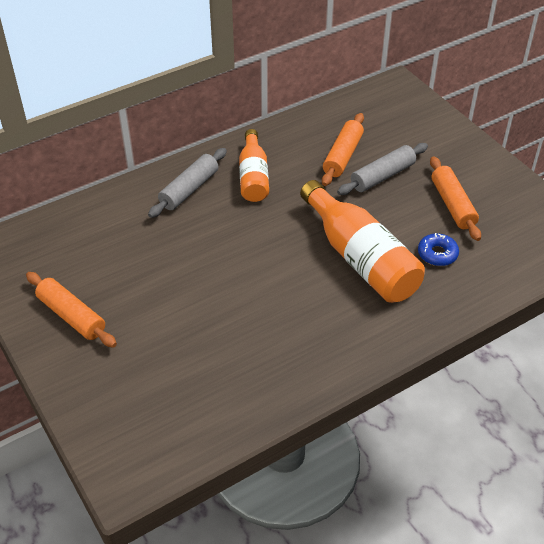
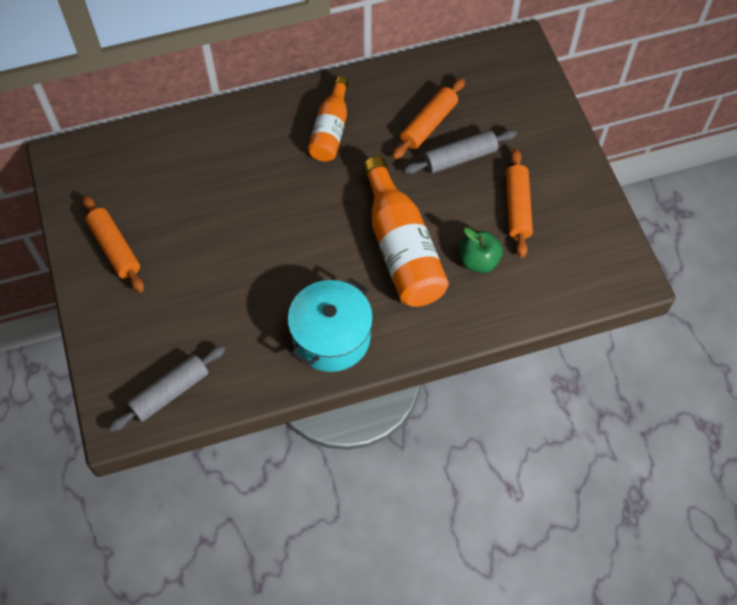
camera: 15 degrees right, 15 degrees up
(189, 189) = (263, 132): grey rolling pin -> grey rolling pin (170, 392)
(324, 348) = (331, 337): none -> turquoise pot
(437, 254) = (478, 261): blue donut -> green apple

